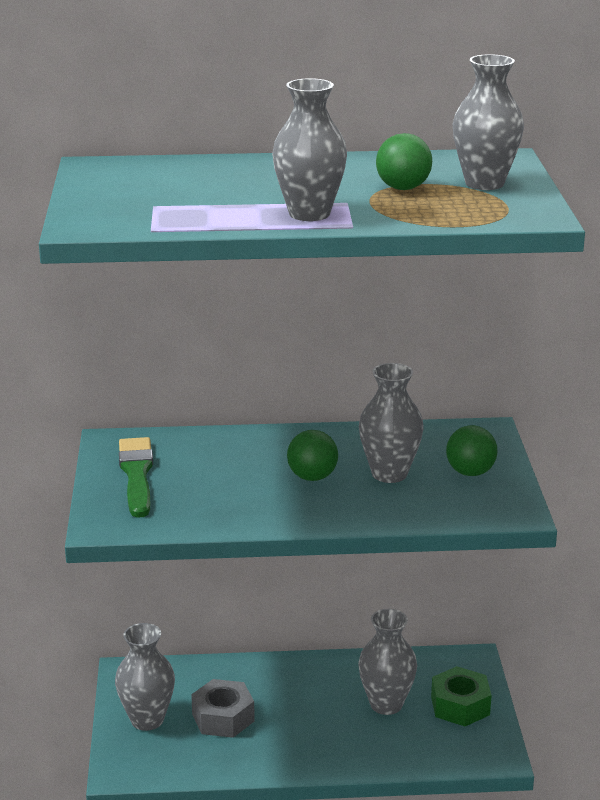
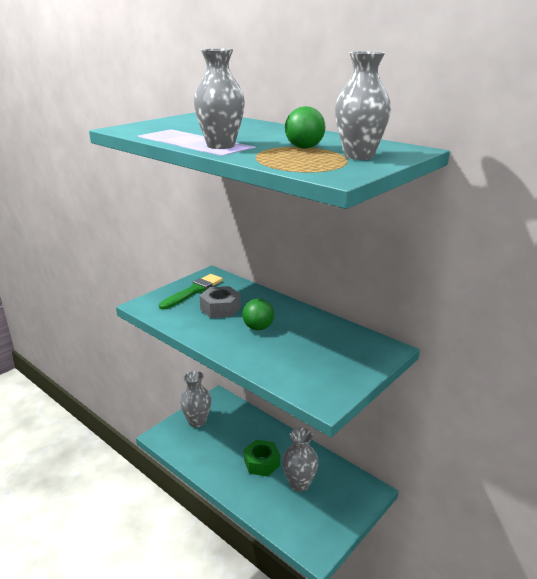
camera: 45 degrees right, 0 degrees up
(223, 717) = (224, 440): grey nut -> grey nut (220, 308)
(389, 474) = (296, 344): grey vase -> none
(460, 706) = (334, 511): green nut -> green nut (261, 463)
(470, 472) = (339, 366): green ball -> none

